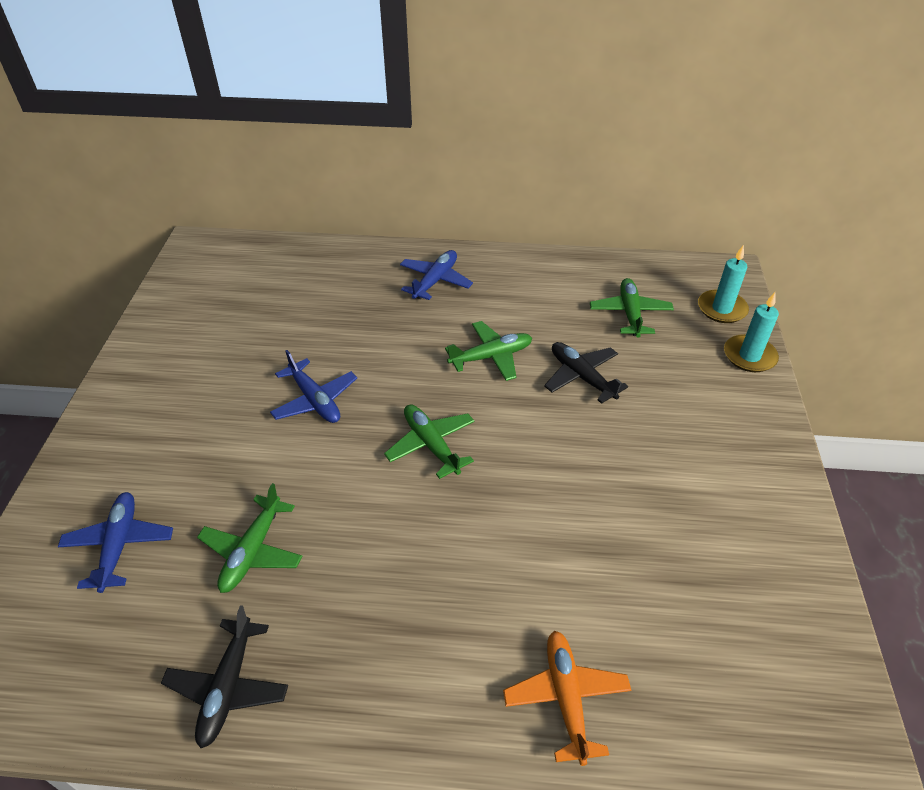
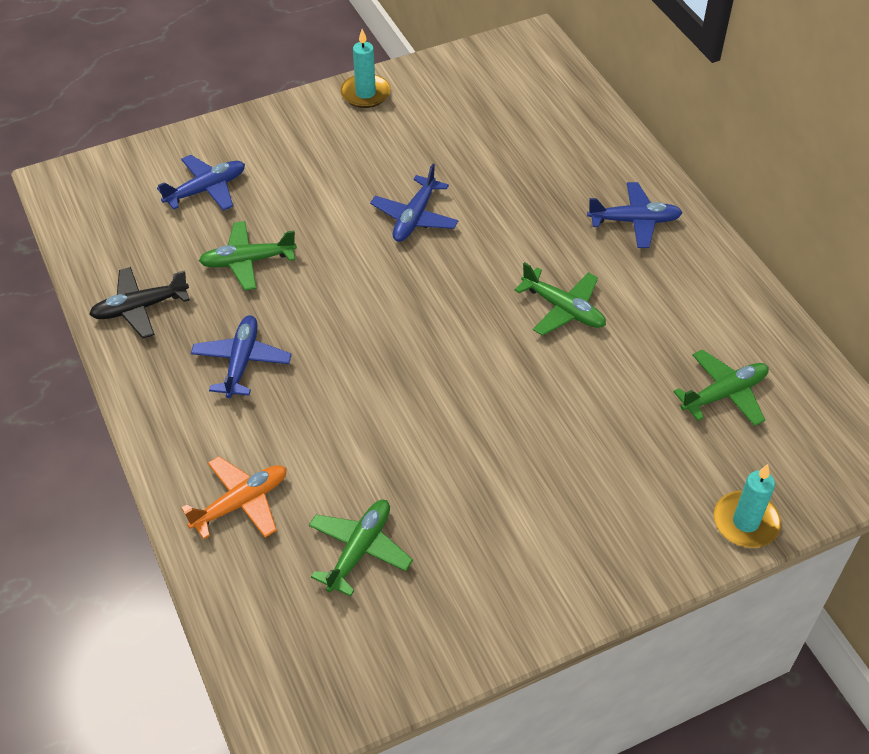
camera: 60 degrees right, 5 degrees up
(381, 615) = (242, 361): none -> blue plane
(431, 445) = (423, 315): green plane -> green plane (359, 550)
(581, 377) = (592, 388): black plane -> none
(721, 309) = (807, 474): turquoise candle -> turquoise candle (365, 93)

